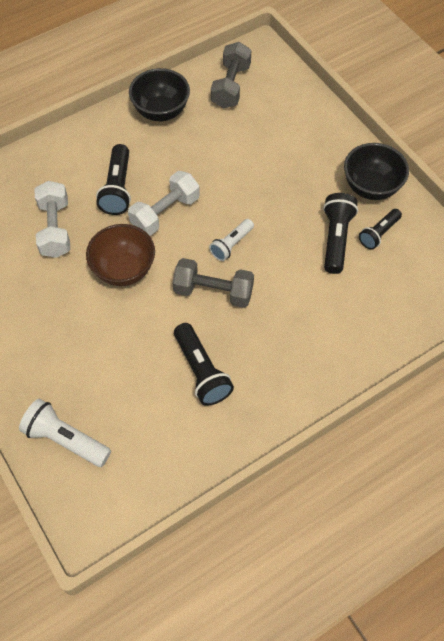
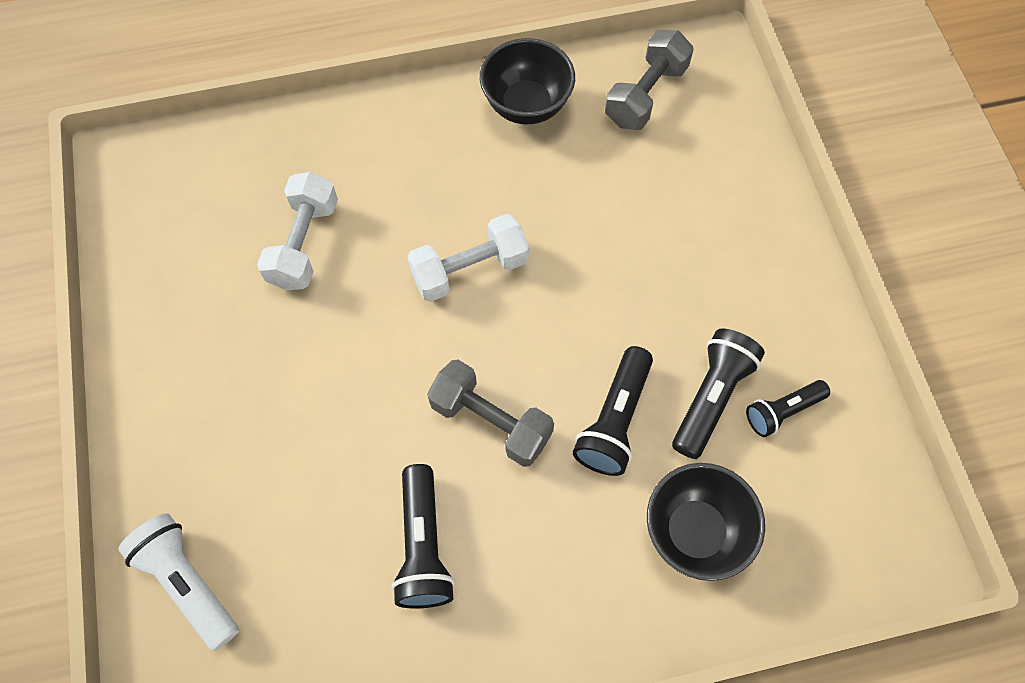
camera: 20 degrees right, 5 degrees up
(118, 188) = (416, 208): black flashlight -> black flashlight (614, 420)
(124, 270) = (375, 341): brown bowl -> none
(231, 244) = (547, 353): white flashlight -> none
(371, 187) = (799, 329): black bowl -> black bowl (695, 531)

